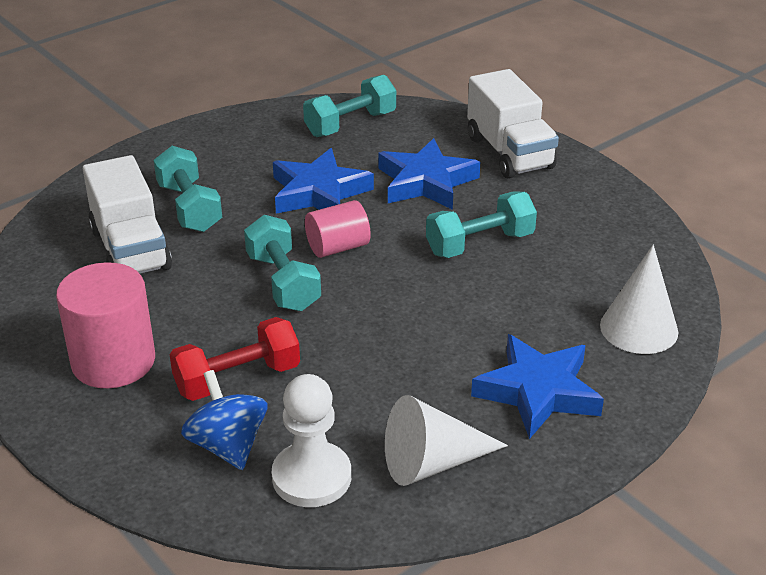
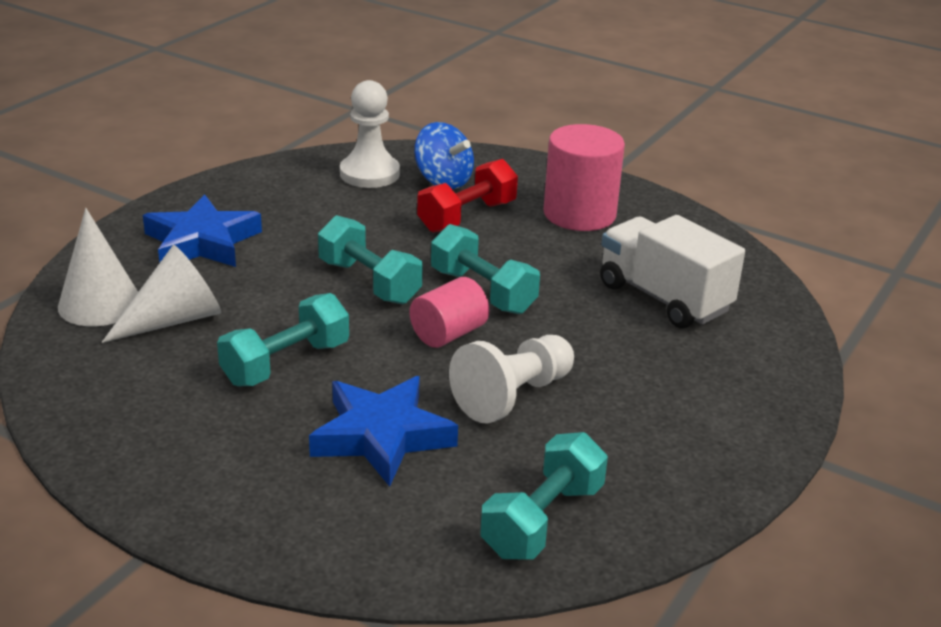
camera: 160 degrees right, 5 degrees down
(189, 207) = (649, 351): turquoise dumbbell -> turquoise dumbbell (369, 282)
(319, 192) = (513, 396): blue star -> white pawn
(432, 463) = (282, 191): white cone -> white cone (174, 320)
(509, 153) = (273, 511): white truck -> none

